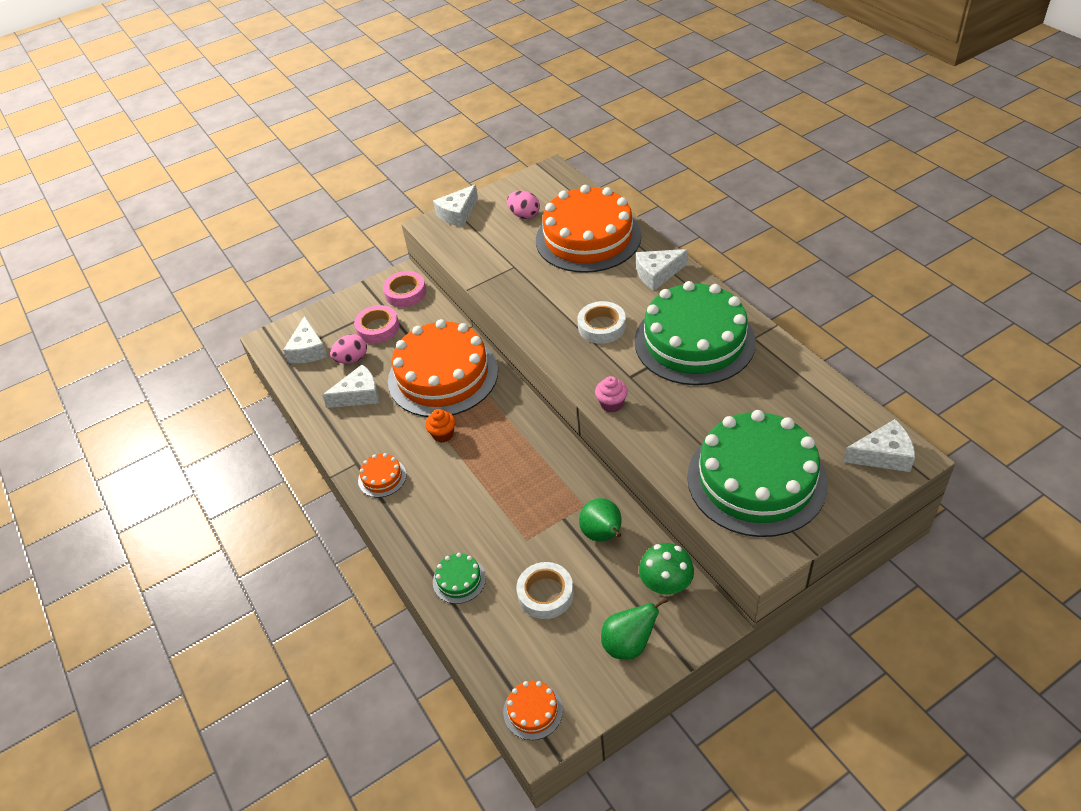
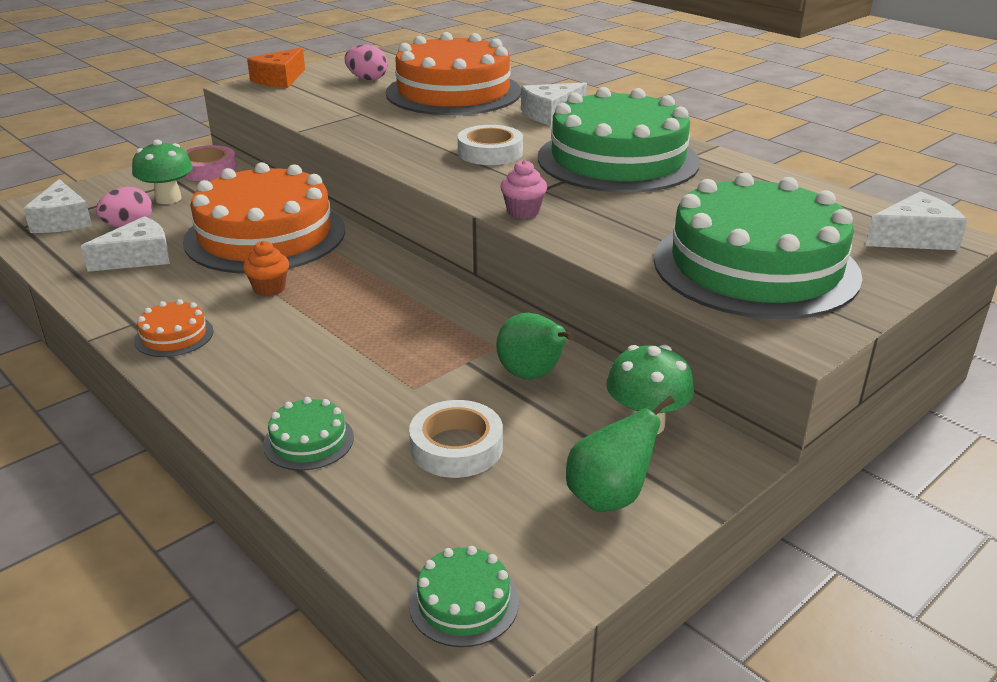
camera: 15 degrees left, 15 degrees down
(378, 328) = (168, 199): pink tape -> green mushroom
(458, 214) = (279, 79): white cheese -> orange cheese
(533, 711) = (464, 602): orange cake -> green cake

